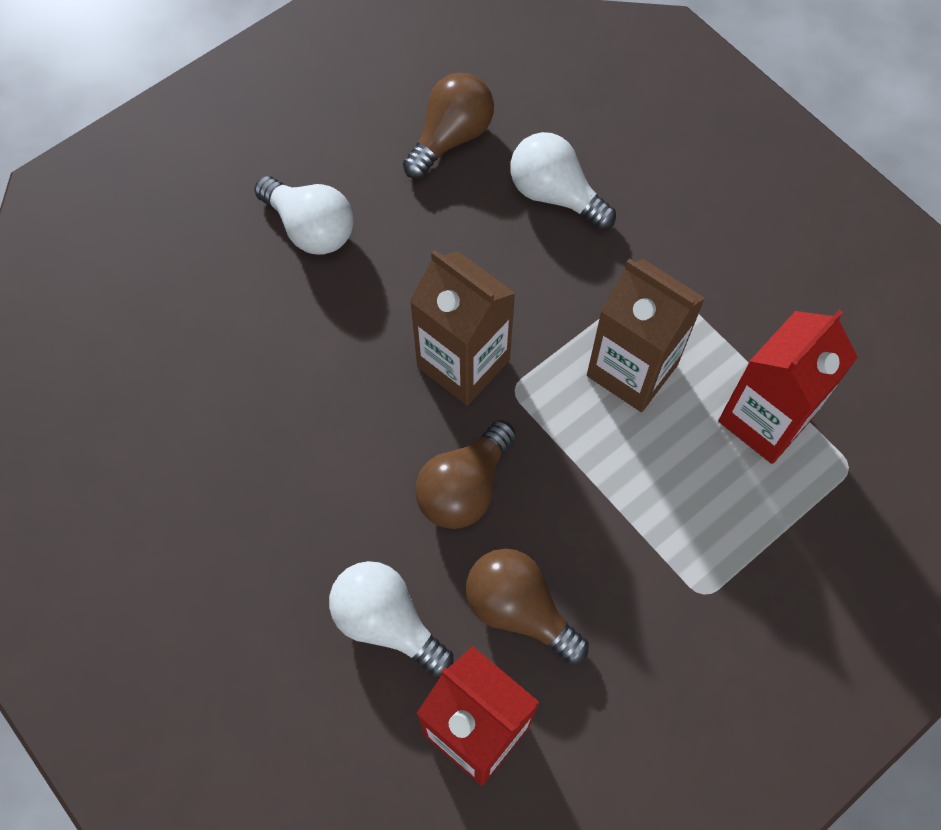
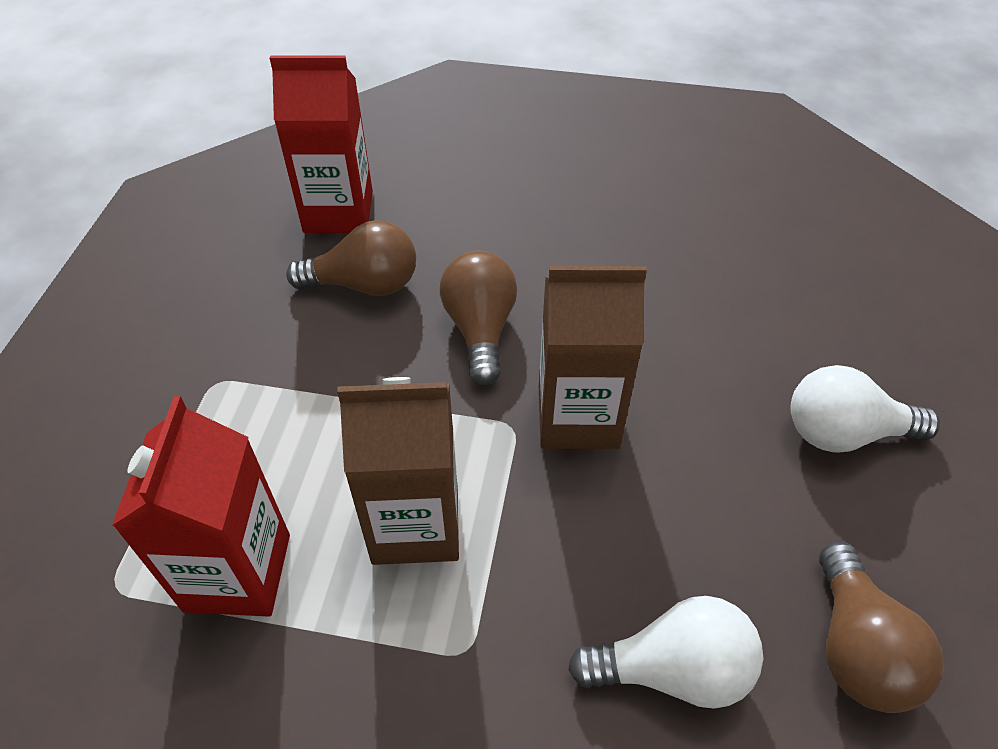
camera: 140 degrees right, 15 degrees down
(387, 622) = (454, 225): white light bulb -> none

